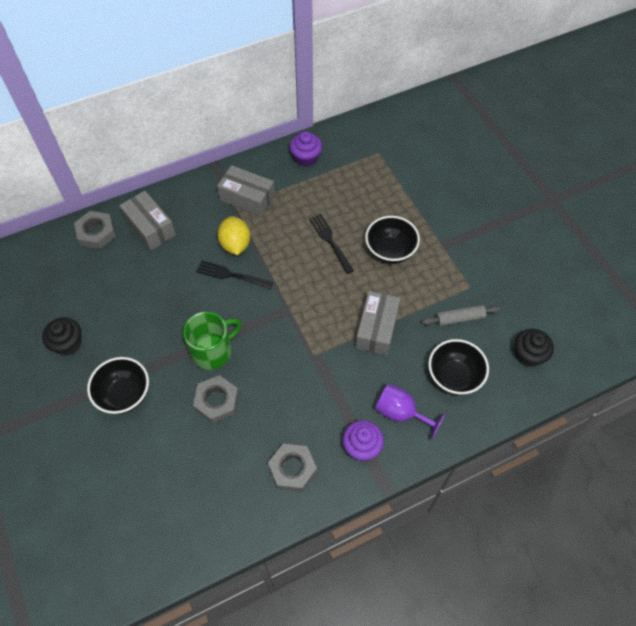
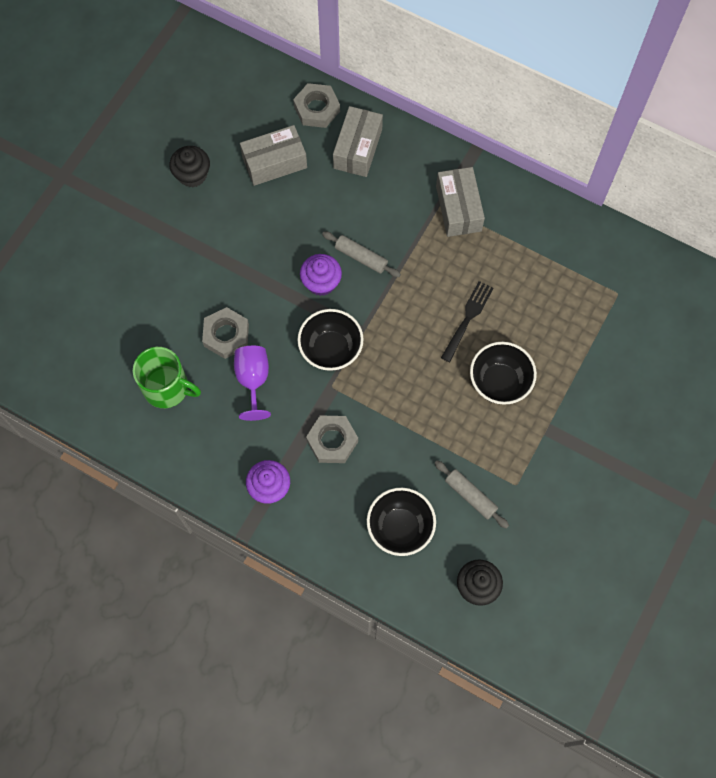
camera: 55 degrees right, 10 degrees up
(124, 395) = (179, 256): black bowl -> black bowl (331, 350)
(213, 351) = (271, 297): green mug -> green mug (167, 388)
(232, 275) = (361, 257): black fork -> grey rolling pin
(235, 244) = (397, 236): yellow lemon -> none
(292, 469) = (208, 441): grey nut -> grey nut (332, 441)
(306, 158) = (552, 228): purple cupcake -> purple cupcake (321, 282)
(376, 329) = (400, 425): grey box -> grey box (274, 162)
(401, 413) = (327, 501): purple goblet -> purple goblet (253, 380)

